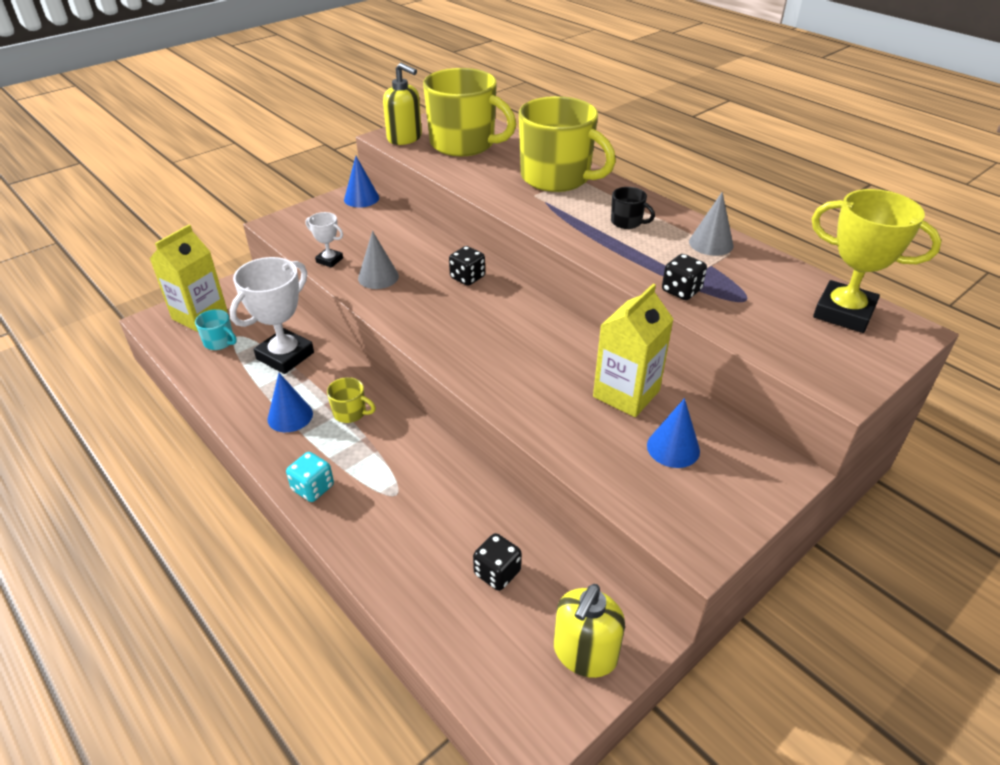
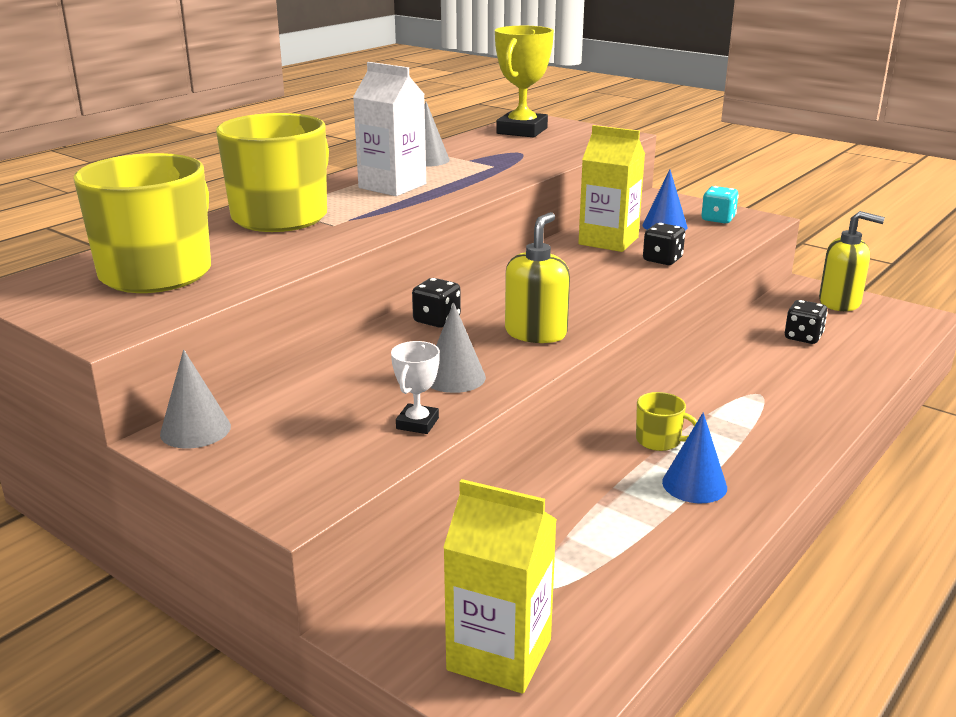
camera: 100 degrees left, 15 degrees down
(219, 342) = (568, 601): turquoise mug -> none
(285, 356) = (573, 519): white trophy -> none
(313, 488) = (793, 442): turquoise dice -> turquoise dice (718, 219)
(350, 413) = (659, 440): yellow mug -> yellow mug turned 105 degrees clockwise
(361, 198) = (195, 430): blue cone -> grey cone
(405, 138) = (119, 316): yellow soap dispenser -> yellow soap dispenser (536, 333)
(627, 222) = (392, 186): black mug -> white carton
(681, 291) = (518, 168): black dice -> black dice (662, 260)

